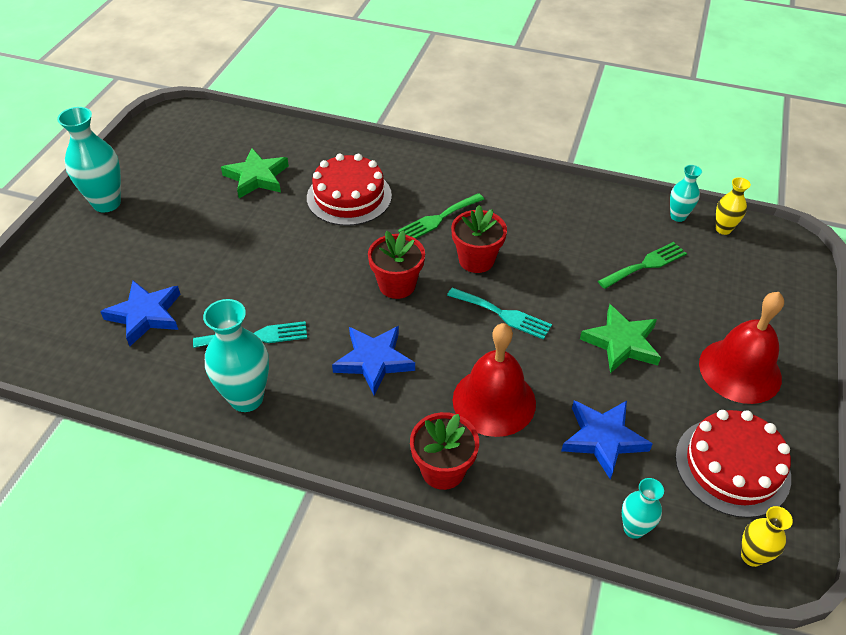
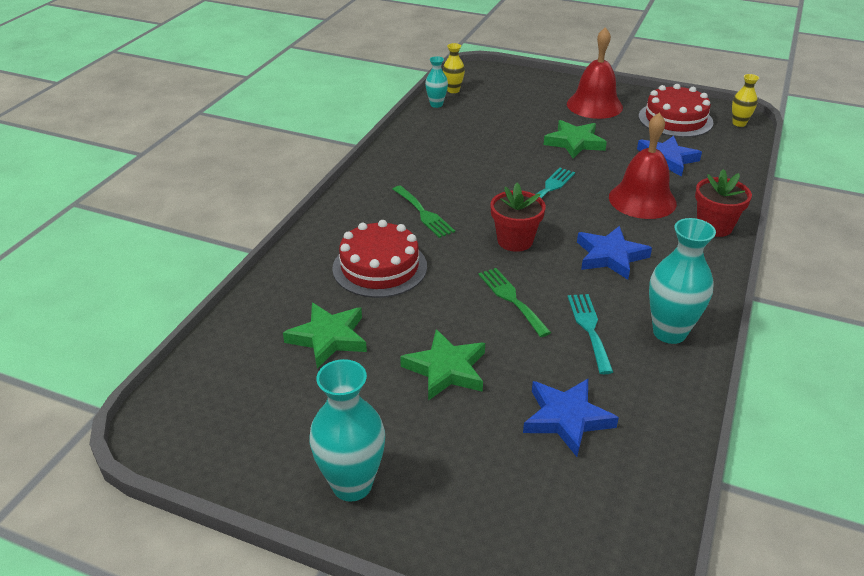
camera: 85 degrees left, 10 degrees down
(213, 243) = (446, 369): none -> green star
(476, 260) = (482, 197): red flower pot -> none
(633, 529) = (735, 157): turquoise vase -> none
(645, 265) = (491, 124): green fork -> green fork (511, 299)

